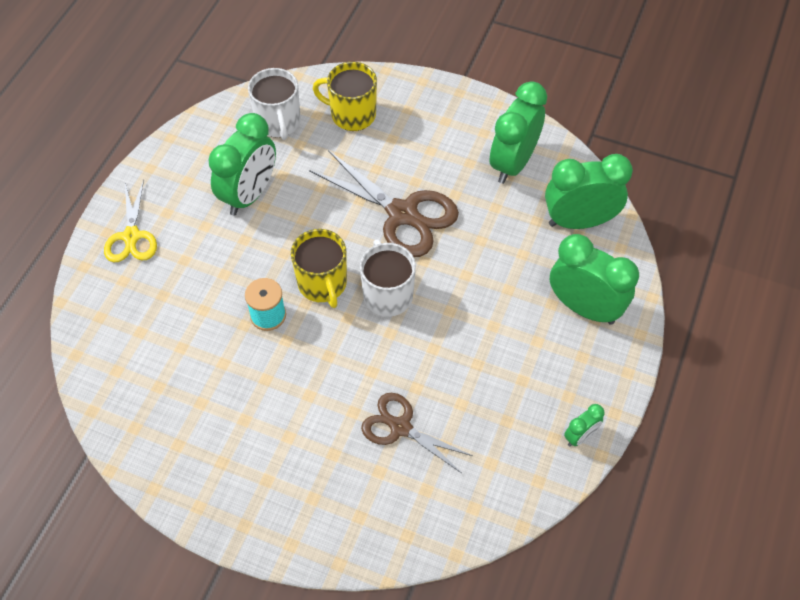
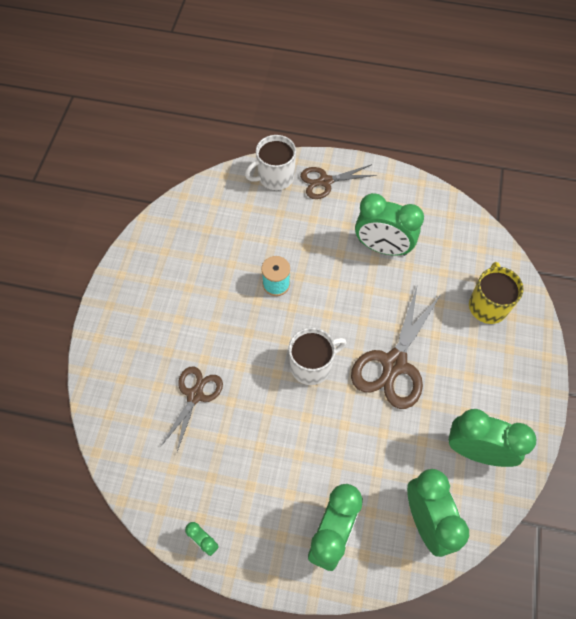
camera: 80 degrees right, 5 degrees up
(131, 236) = (325, 181): yellow scissors -> brown scissors
(278, 122) = (460, 252): white mug -> white mug (275, 177)
(322, 284) = (312, 316): yellow mug -> none

